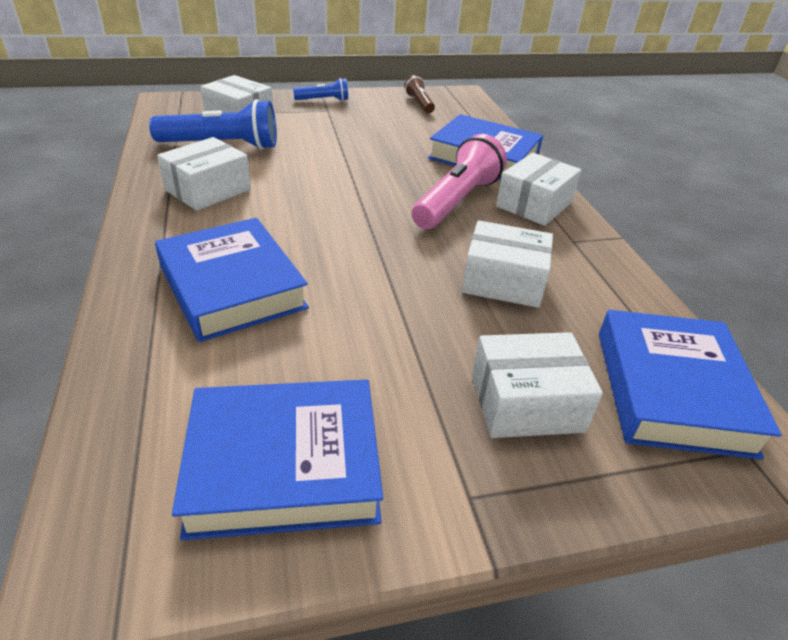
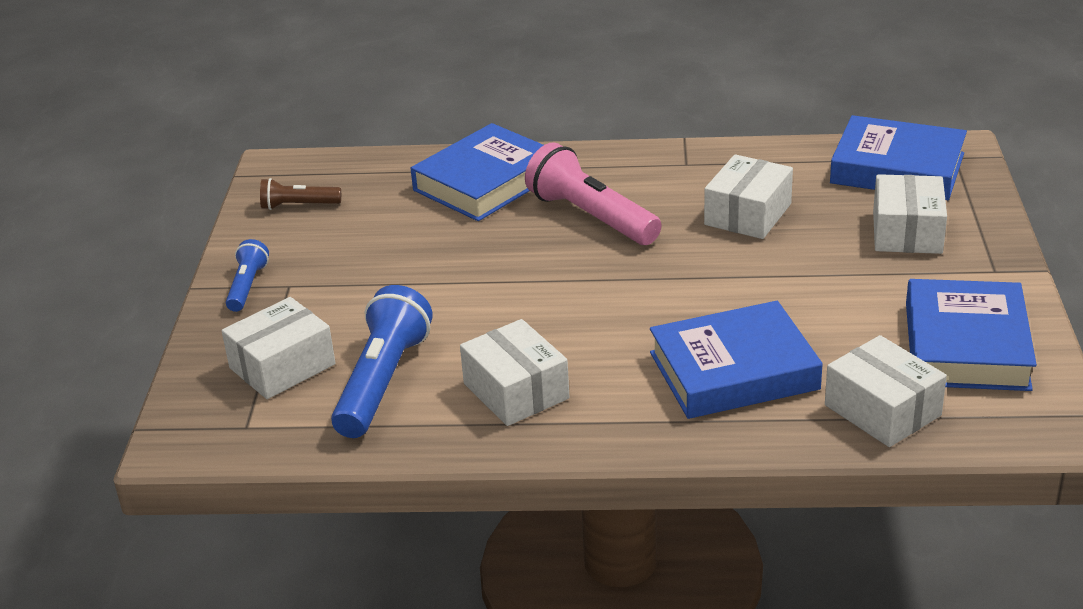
camera: 70 degrees left, 5 degrees down
(534, 204) = (610, 171): white box -> white box (882, 410)

